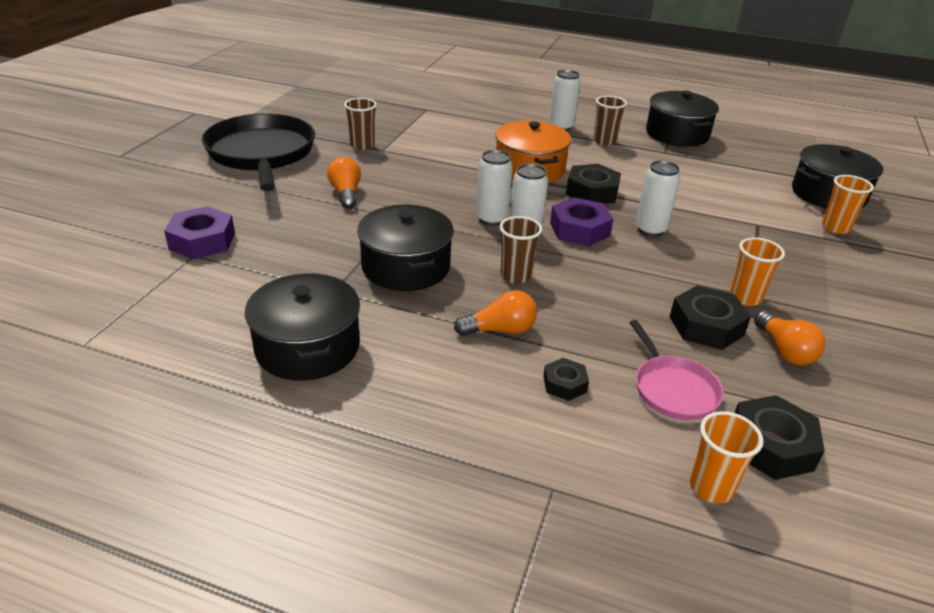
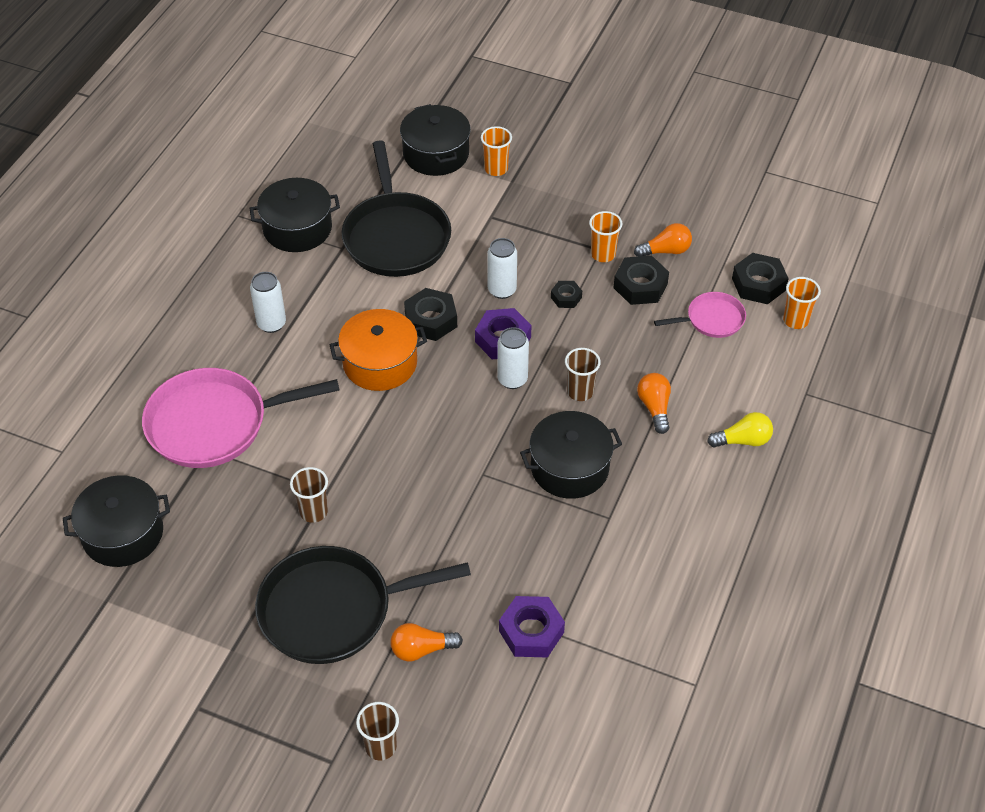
camera: 85 degrees left, 15 degrees up
(307, 347) = (685, 529): black pot -> black pot (123, 534)
(346, 193) = (433, 520): orange light bulb -> orange light bulb (422, 649)
(451, 110) = (214, 424): none -> pink pan
(451, 408) = (743, 440): none -> yellow light bulb
(491, 219) = (484, 402): white can -> none
(565, 384) = (712, 376): black nut -> black nut (566, 297)
(604, 141) = (313, 292): brown cup -> brown cup (381, 746)
(694, 175) = (396, 237): none -> black pan

